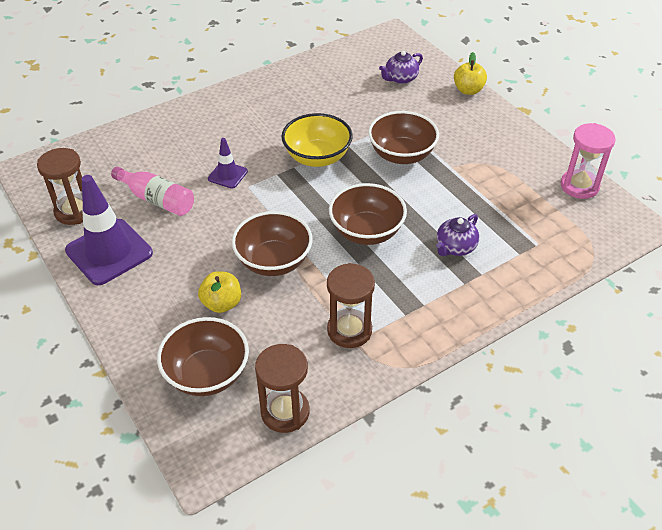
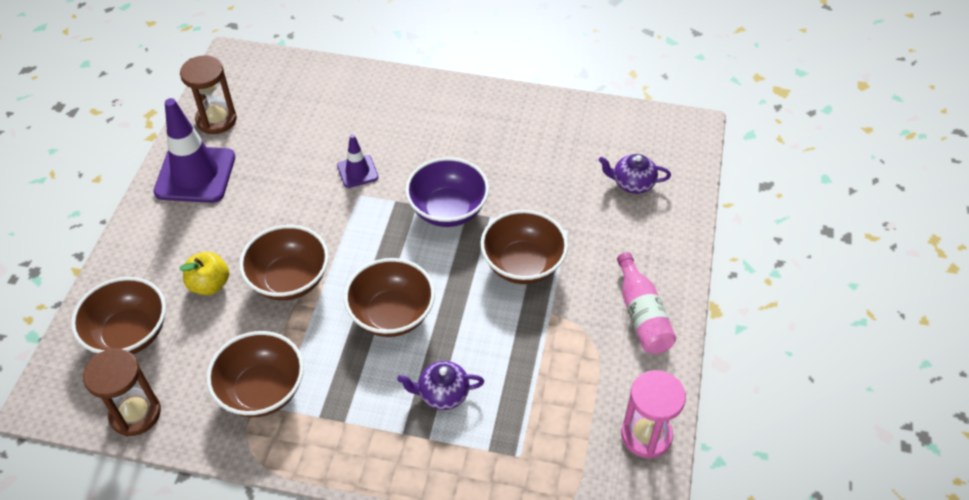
camera: 45 degrees right, 5 degrees up
(157, 200) = (280, 154): pink bottle -> pink bottle (642, 315)
(317, 157) = (448, 210): yellow bowl -> purple bowl
(349, 330) = (262, 390): brown hourglass -> brown bowl
(468, 90) = (683, 245): yellow apple -> none

